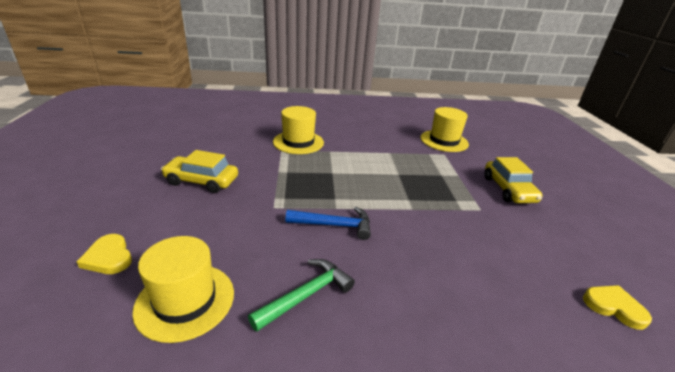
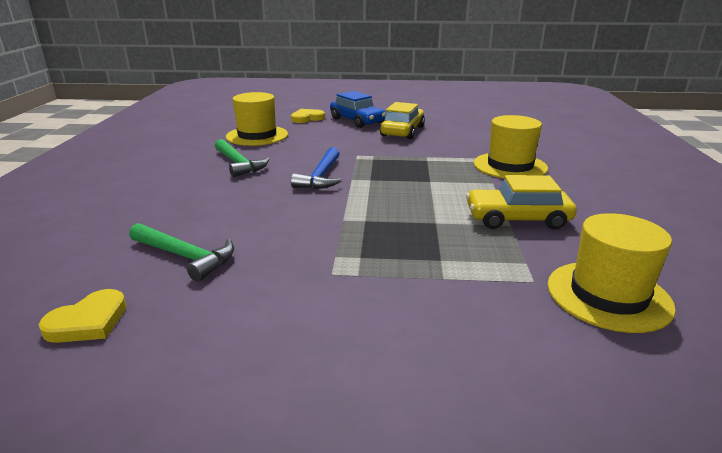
camera: 100 degrees right, 5 degrees down
(146, 211) = (357, 121): none -> blue car
(508, 189) = (394, 327): yellow car -> yellow car (517, 219)
(512, 281) = (185, 256): none -> green hammer

